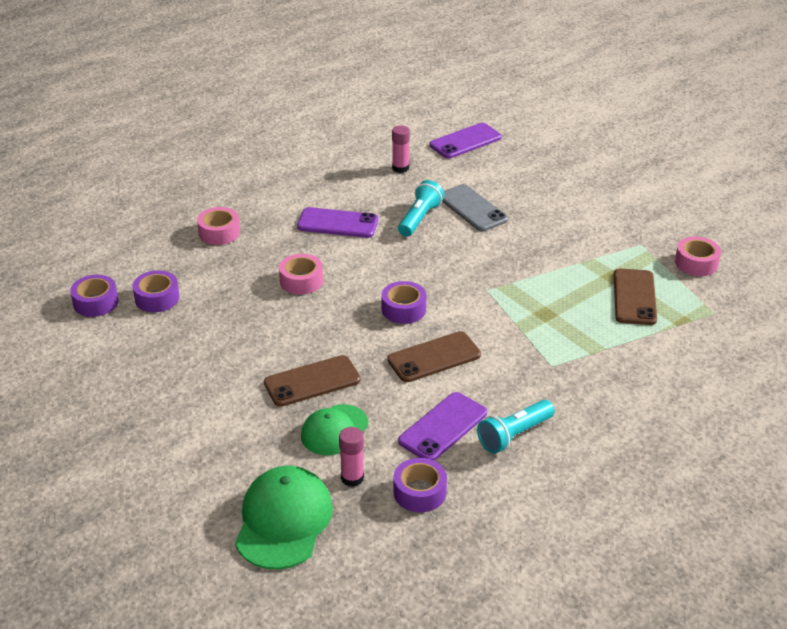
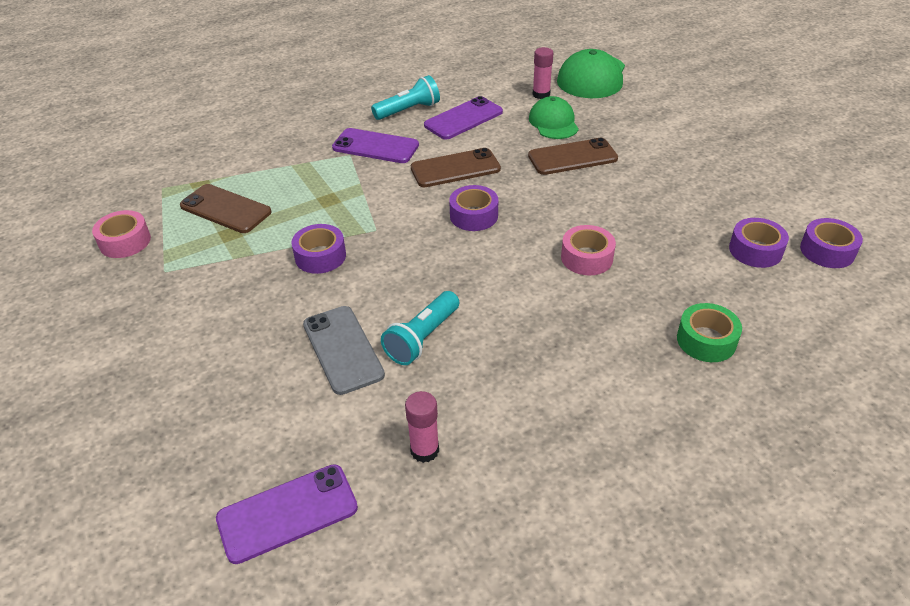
camera: 170 degrees left, 5 degrees up
(219, 232) = (706, 340): pink tape -> green tape
(334, 430) = (553, 122): green cap -> green cap turned 60 degrees counterclockwise
(338, 223) = (538, 340): purple phone -> purple phone (375, 146)
(419, 492) = (492, 84): purple tape -> purple tape (320, 256)
(634, 297) = (225, 209): brown phone -> brown phone turned 75 degrees counterclockwise

